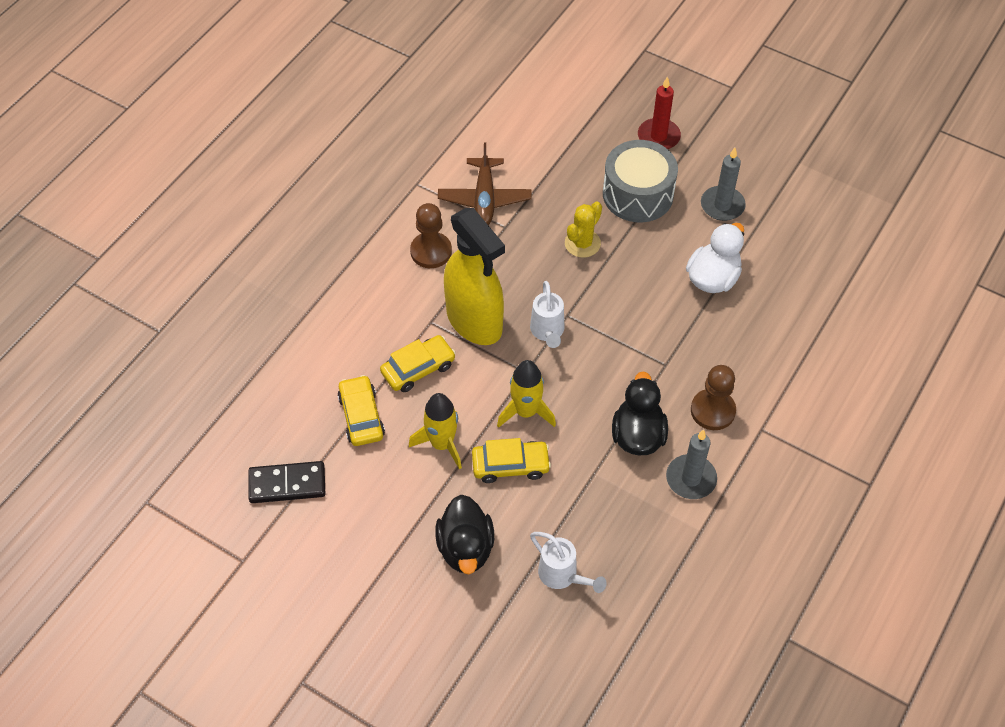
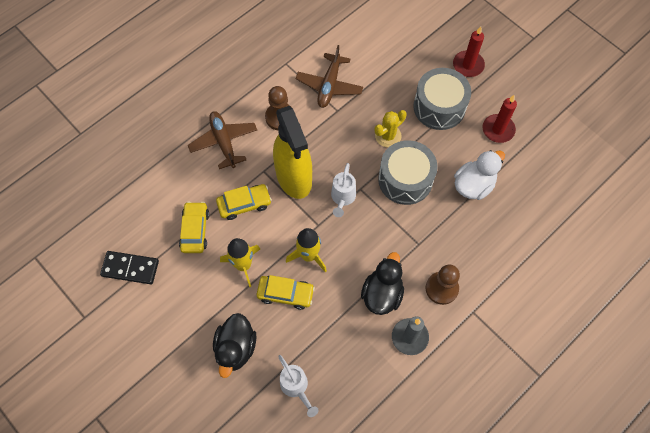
camera: 15 degrees right, 10 degrees up
(364, 298) = (224, 142): none -> brown plane
(622, 291) = (405, 179): none -> grey drum
(722, 205) = (498, 129): grey candle -> red candle

